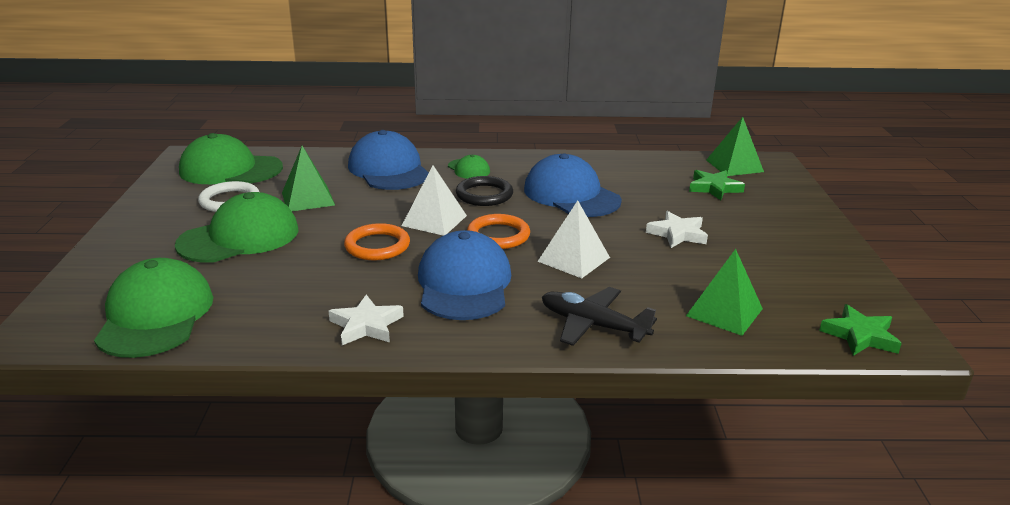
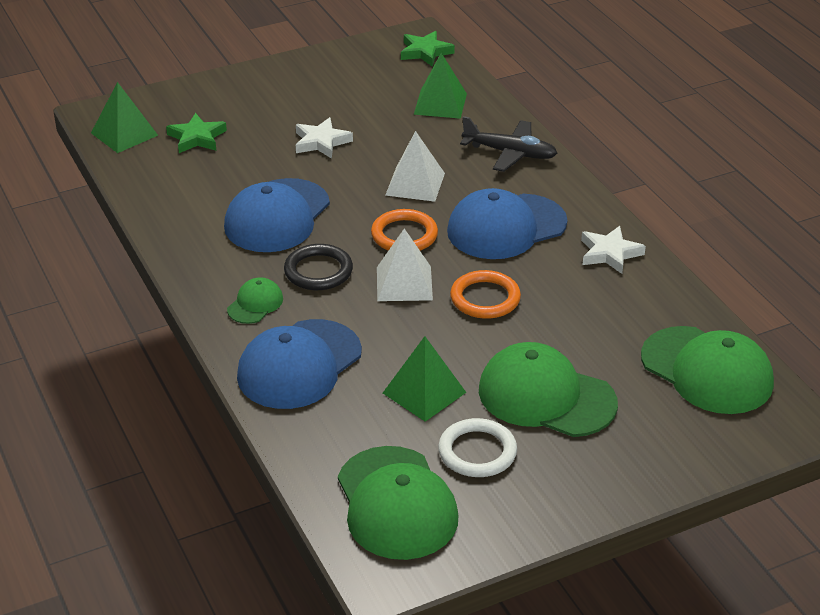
camera: 115 degrees left, 10 degrees up
(155, 315) = (707, 371): green cap -> green cap turned 105 degrees counterclockwise
(592, 325) = (510, 153): black plane -> black plane turned 75 degrees counterclockwise

